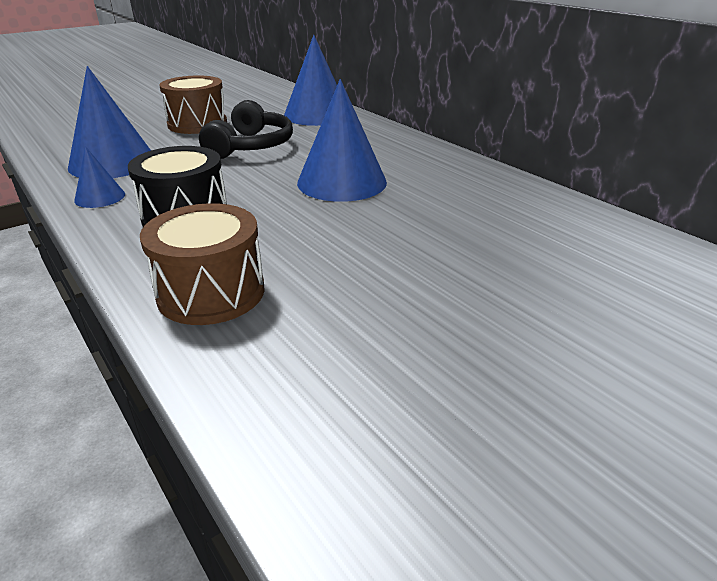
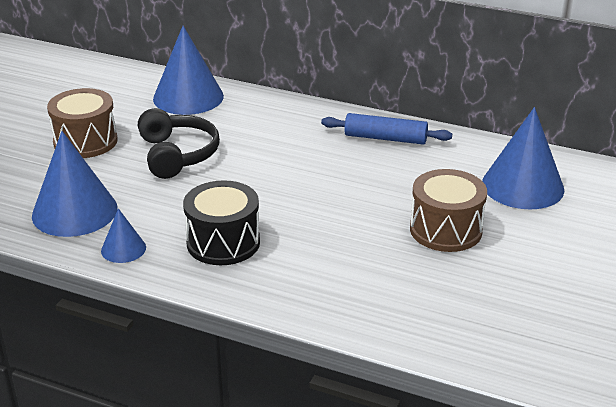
camera: 30 degrees left, 0 degrees up
(211, 292) = (324, 291): brown drum -> brown drum (446, 230)
(342, 182) = (303, 171): blue cone -> blue cone (522, 186)
(461, 176) = (385, 138): none -> blue rolling pin

